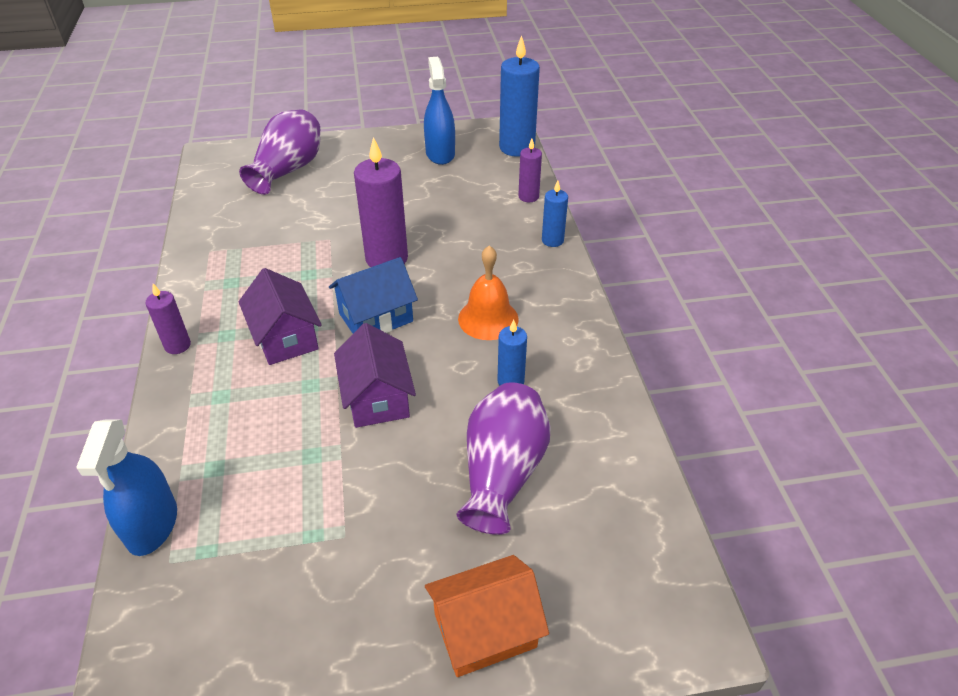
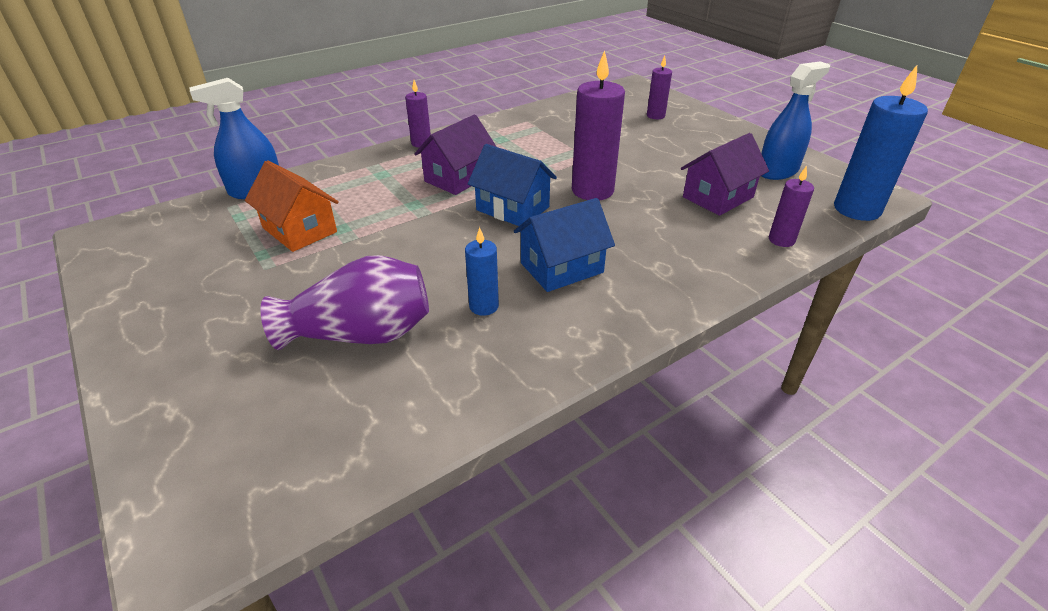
camera: 65 degrees right, 5 degrees down
(288, 169) = (655, 116): purple vase -> purple candle
(377, 398) = (417, 238): purple house -> purple house (718, 197)
(485, 630) = (177, 373): orange house -> orange house (299, 230)
(488, 319) = (561, 268): orange bell -> blue house
(552, 240) = (726, 276): blue candle -> none

